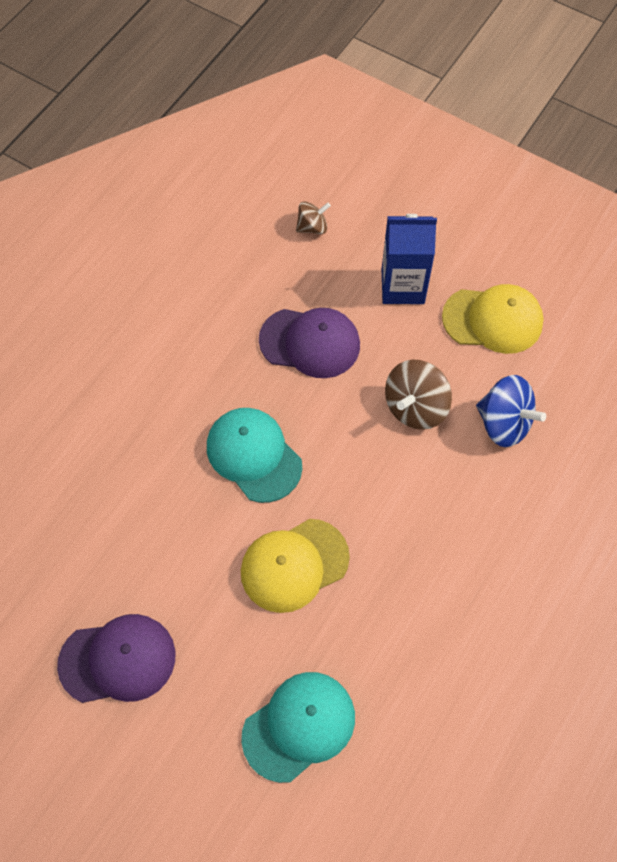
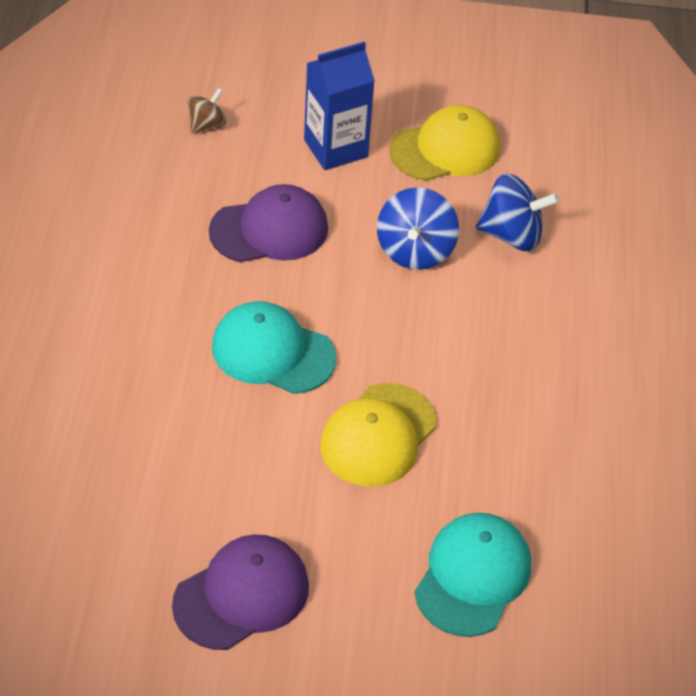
camera: 30 degrees left, 15 degrees down
(415, 407) = (415, 251): brown spinning top -> blue spinning top

